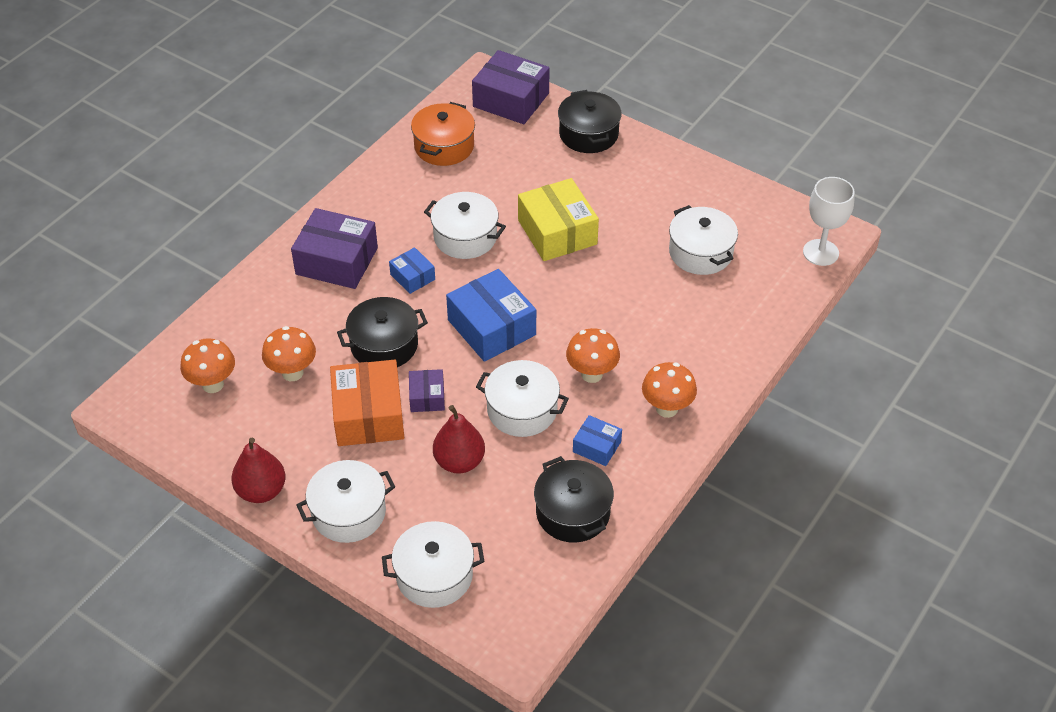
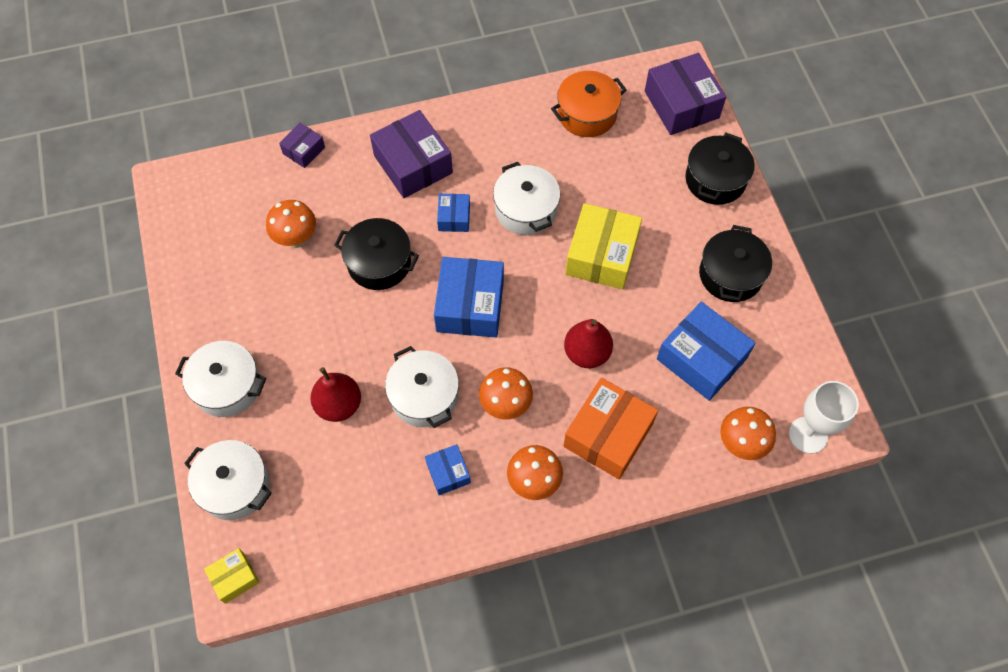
camera: 40 degrees right, 15 degrees up
(213, 384) = (237, 209): orange mushroom -> orange mushroom (741, 444)
(261, 491) = (189, 322): red pear -> red pear (586, 353)
(368, 415) = (314, 315): orange box -> orange box (608, 435)
(427, 397) = (368, 331): purple box -> purple box (304, 150)
(505, 636) = (234, 578): none -> yellow box
(573, 512) = (377, 515): black pot -> black pot (730, 275)
(700, 252) = (701, 359): white pot -> blue box

